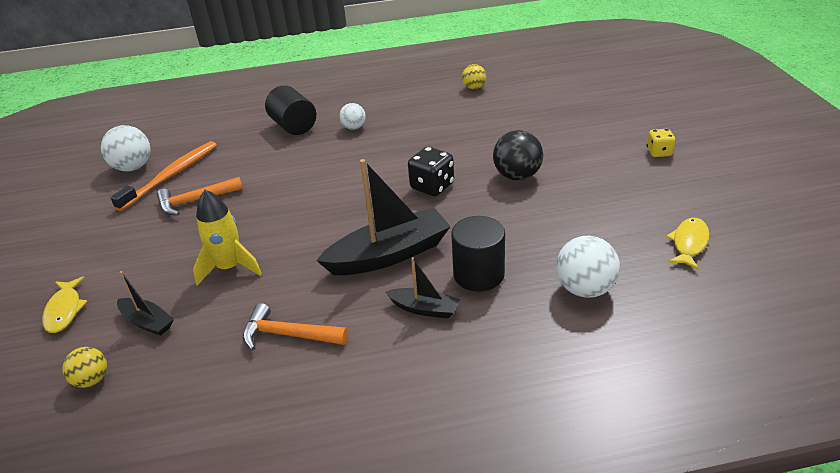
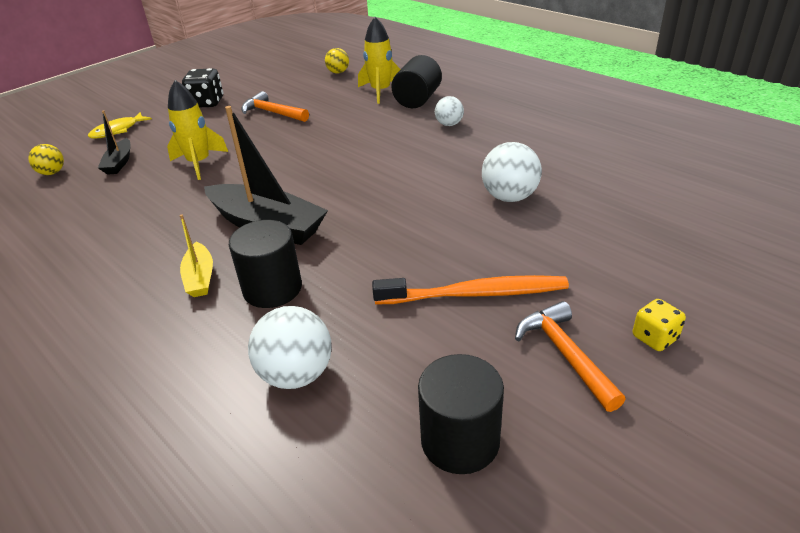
camera: 55 degrees right, 0 degrees up
(133, 167) = (293, 73): white ball -> white ball (509, 197)
(171, 176) = (296, 90): orange toothbrush -> orange toothbrush (474, 294)
(251, 137) = (380, 92): none -> yellow rocket
(288, 335) = (131, 224): orange hammer -> orange hammer (565, 355)
(424, 309) = (200, 277): black boat -> yellow boat
(432, 186) = (395, 203): black dice -> black dice (207, 103)
(474, 87) = (611, 150): yellow ball -> yellow ball (338, 72)
(517, 176) = (469, 245): black ball -> none
(689, 243) = (460, 440): yellow fish -> black cylinder

